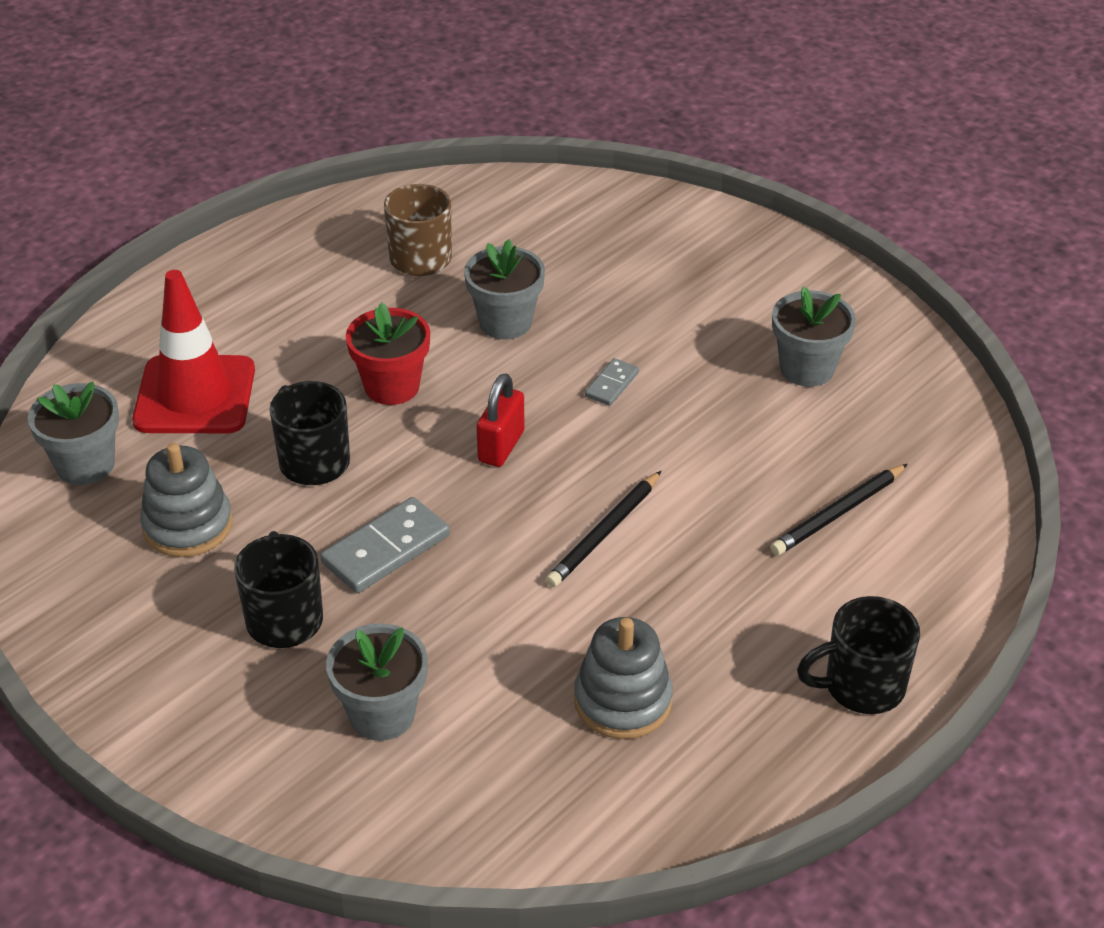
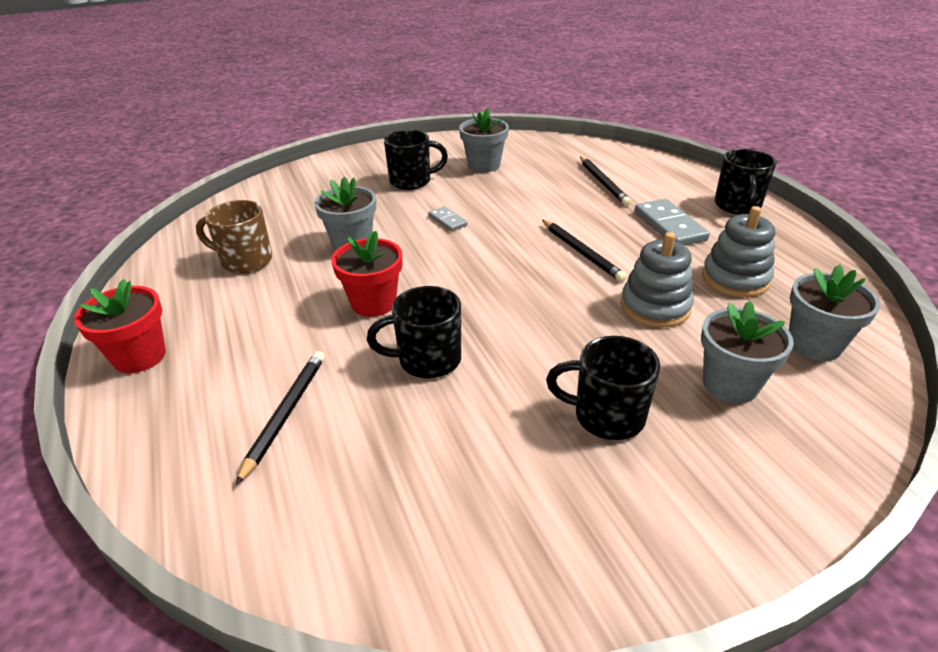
camera: 65 degrees left, 5 degrees down
(85, 465) = (317, 519): grey flower pot -> grey flower pot (814, 344)
(188, 525) = (458, 455): grey stacking toy -> grey stacking toy (655, 307)
(195, 395) = (286, 413): red traffic cone -> black pencil
(229, 269) = (140, 356): none -> red flower pot
(386, 549) = (551, 344): grey domino -> grey domino (669, 226)
(501, 446) = (474, 271): red padlock -> none
(703, 314) = (412, 181): none -> black mug

